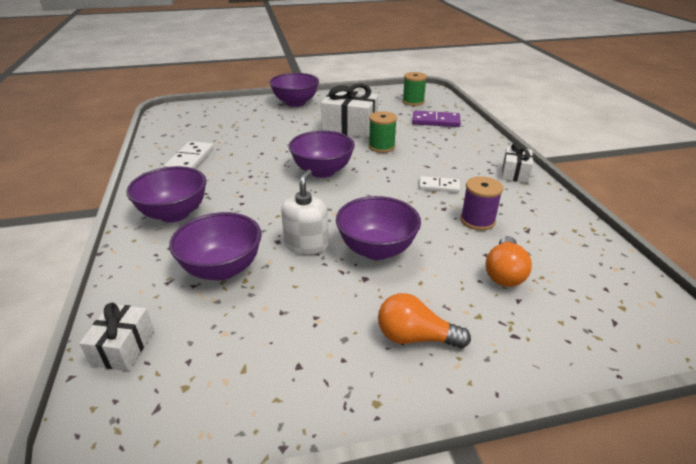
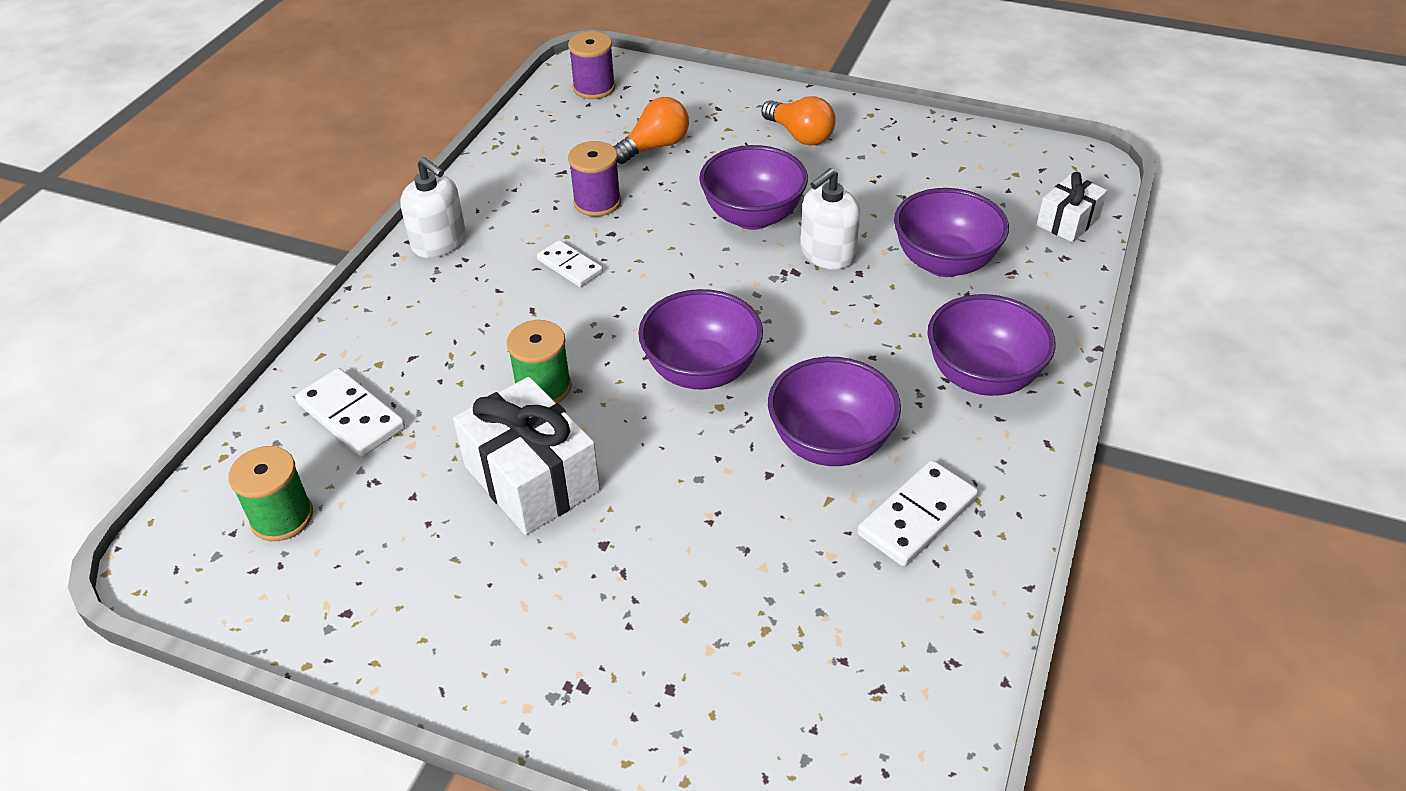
camera: 145 degrees left, 10 degrees up
(295, 103) = (542, 669): purple bowl -> purple bowl (830, 443)
(435, 121) = (351, 416): purple domino -> white domino
(514, 173) = (439, 242): white gift -> white soap dispenser
(630, 306) = (594, 88): none -> purple spool

